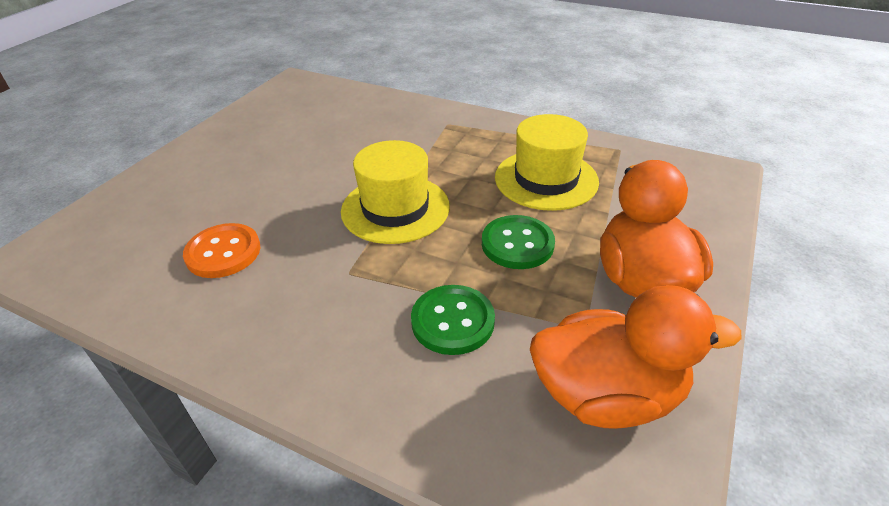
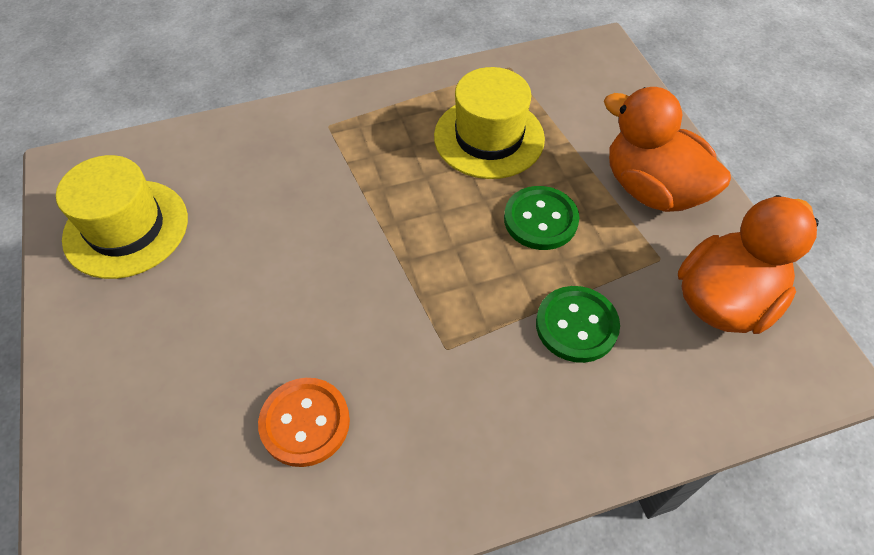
camera: 45 degrees left, 15 degrees up
(395, 209) = (402, 256): yellow hat -> yellow hat (126, 228)

